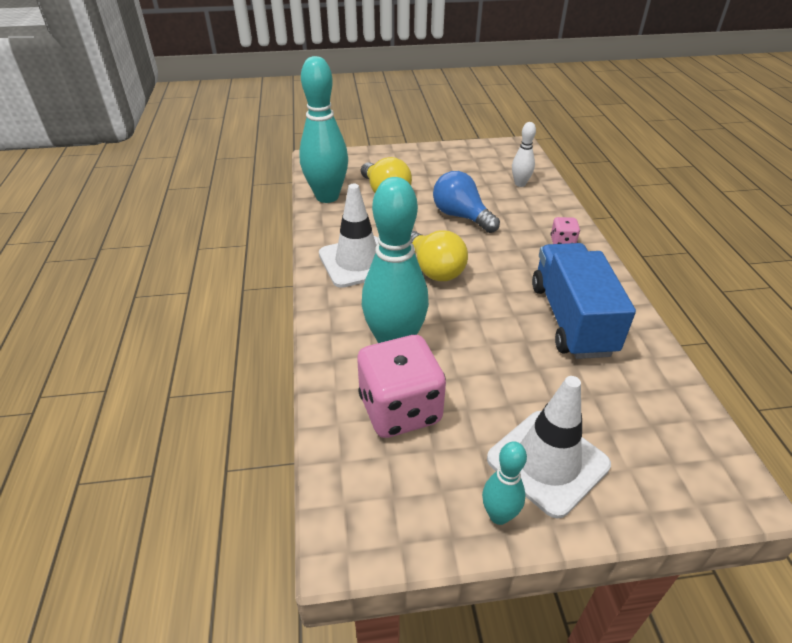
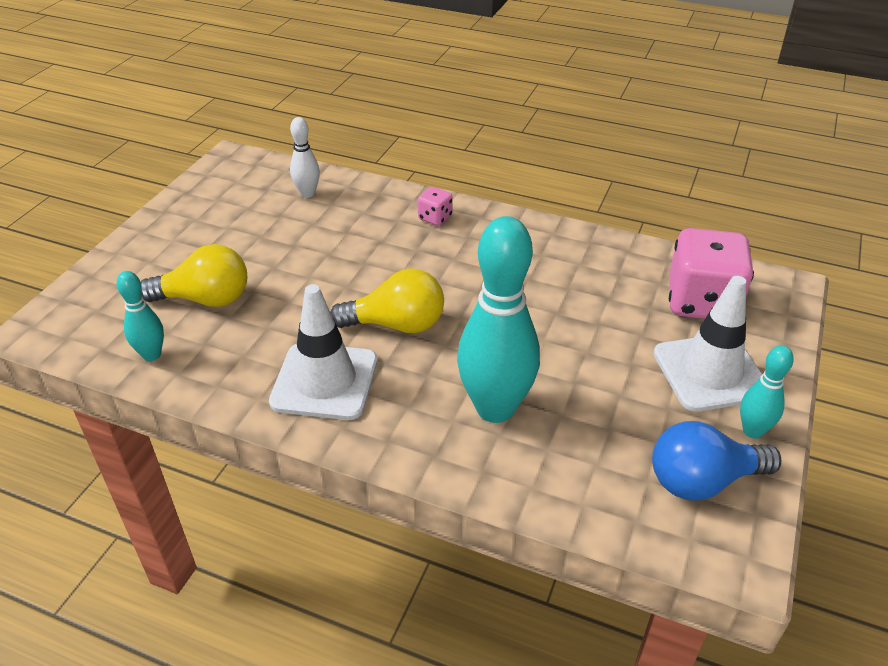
camera: 60 degrees left, 0 degrees up
(327, 197) = (152, 355): turquoise bowling pin -> turquoise bowling pin, size x0.49
(400, 409) = (593, 444): pink dice -> pink dice (701, 302)
(461, 216) = (321, 262): blue light bulb -> blue light bulb (702, 481)
(571, 319) = (549, 270): blue truck -> none

